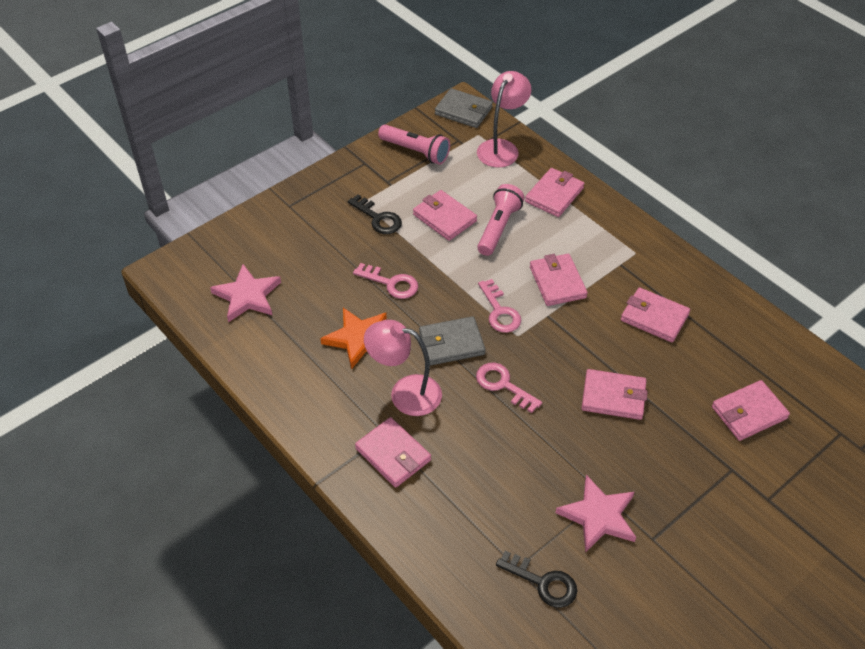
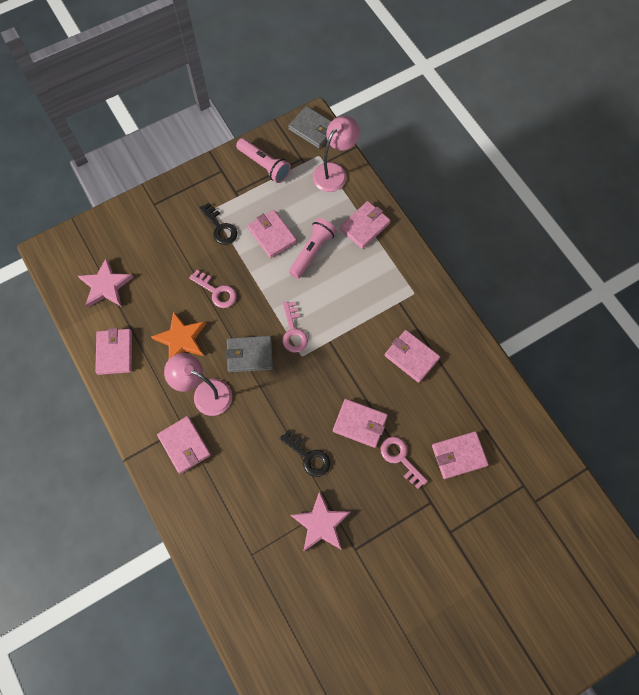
camera: 10 degrees right, 20 degrees up
(503, 385) = (279, 399): pink key -> pink key (400, 458)
(543, 582) = (267, 570): black key -> black key (308, 456)
(557, 282) = (345, 311): pink wallet -> pink wallet (115, 352)

